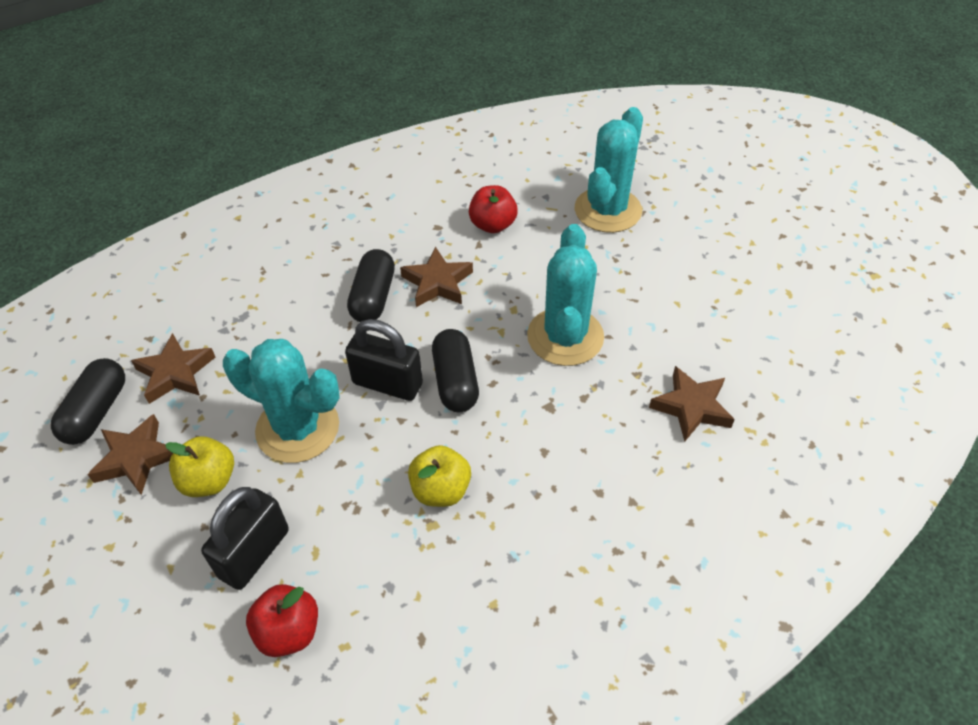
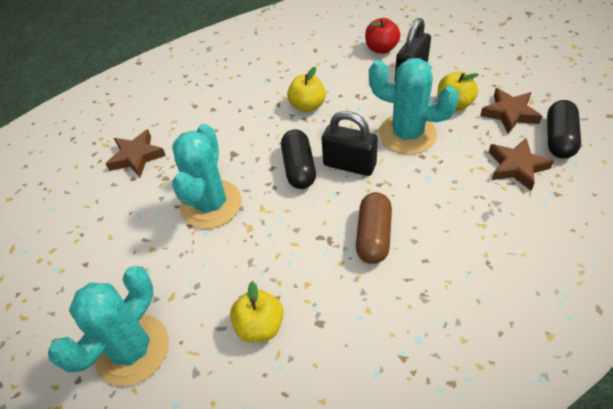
camera: 175 degrees left, 0 degrees up
(373, 297) = (373, 236): black capsule -> brown capsule
(437, 282) = (316, 253): brown star -> none
(493, 225) = (260, 326): red apple -> yellow apple

